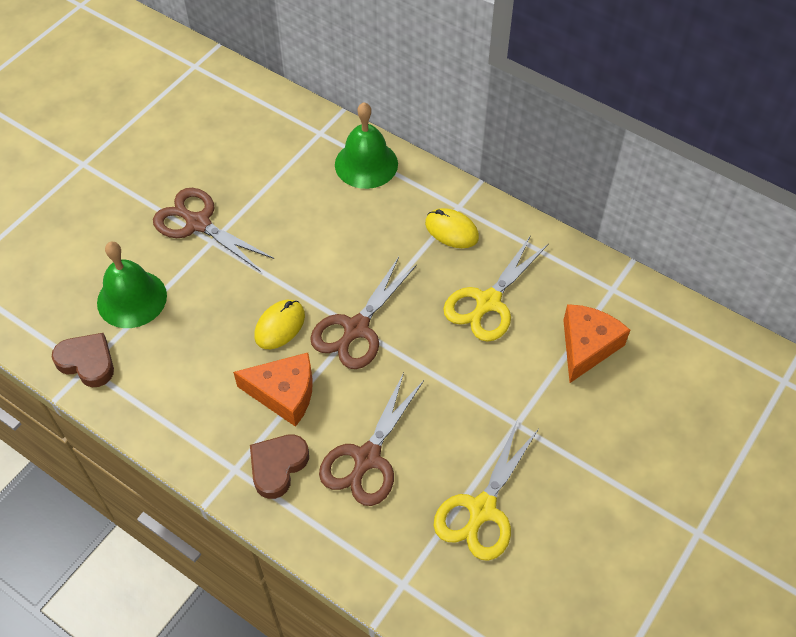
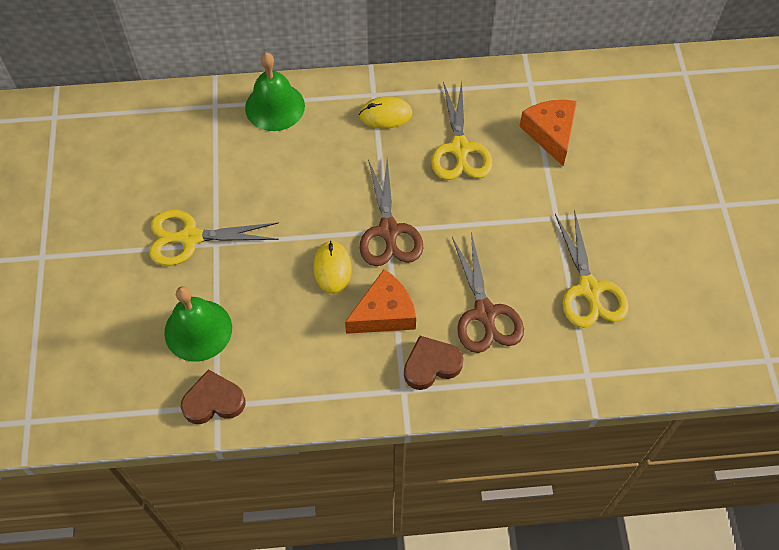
camera: 40 degrees left, 5 degrees up
(198, 223) = (190, 237): brown scissors -> yellow scissors
(278, 466) = (431, 365): brown heart -> brown heart turned 75 degrees clockwise

